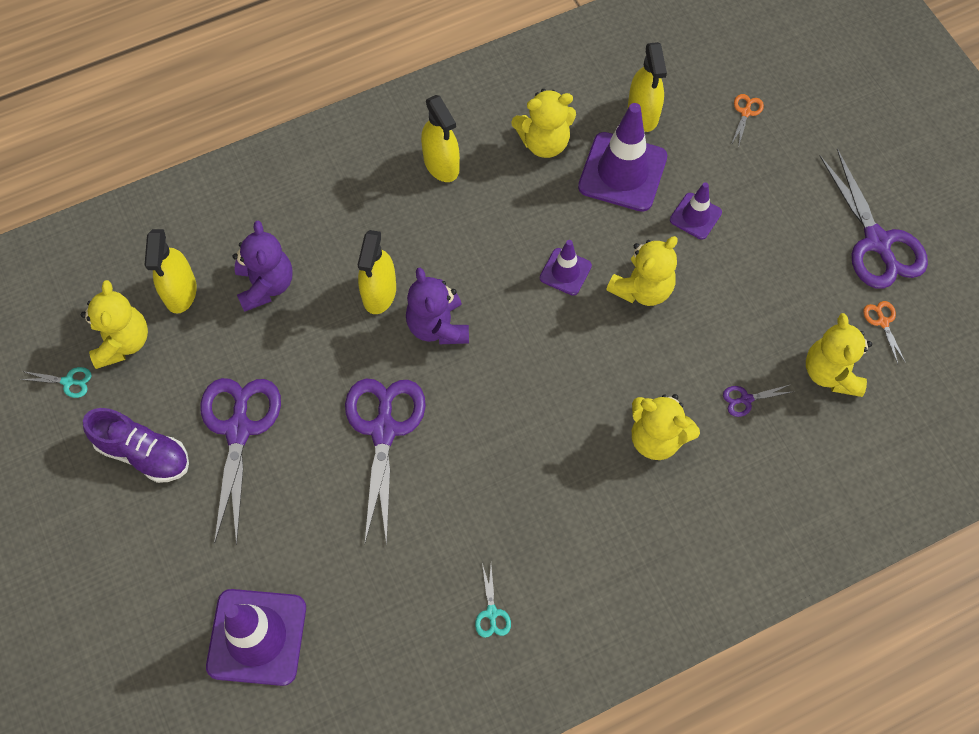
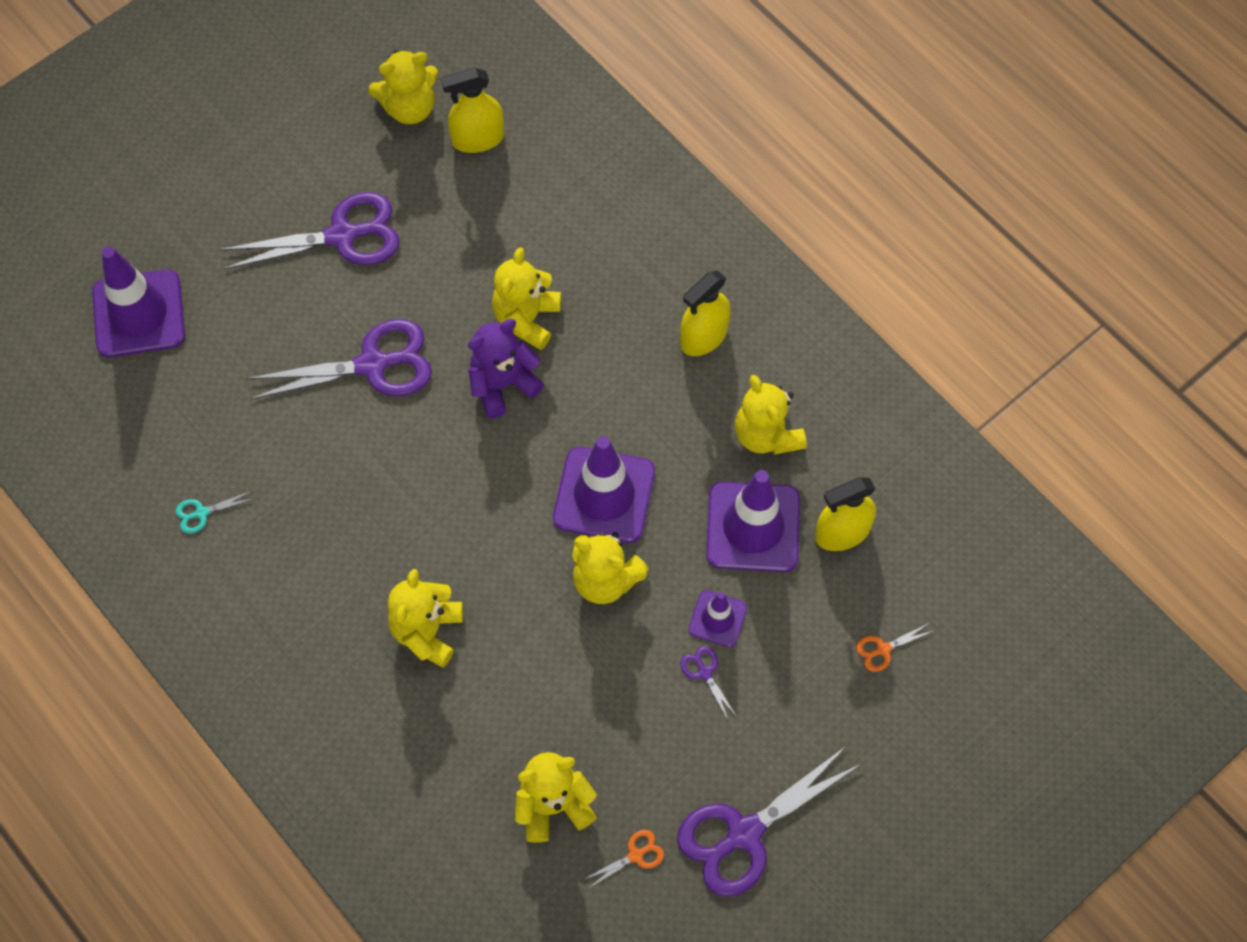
camera: 75 degrees right, 0 degrees up
(68, 381) = (356, 77): turquoise scissors -> none
(144, 453) = (298, 164): purple shoe -> none
(266, 285) = (506, 212): purple teddy bear -> none
(379, 293) = (527, 318): yellow spray bottle -> yellow teddy bear
(565, 272) = (604, 495): purple traffic cone -> purple traffic cone, size x1.87
(745, 112) = (883, 649): orange scissors -> orange scissors turned 150 degrees clockwise
(746, 399) = (496, 716): purple scissors -> purple scissors (704, 673)

